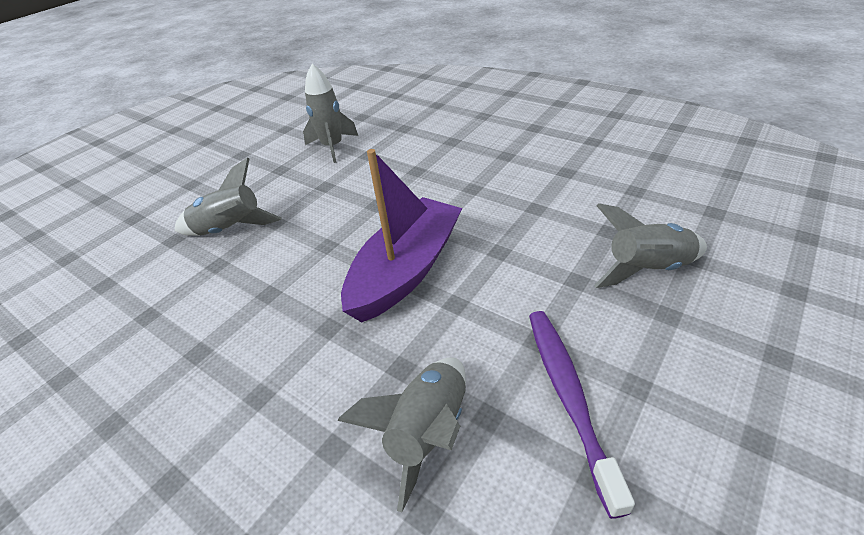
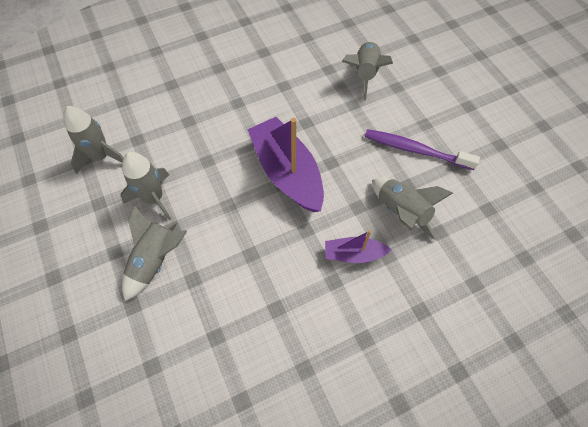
camera: 65 degrees left, 20 degrees up
(304, 195) = (154, 198): none -> grey rocket
(315, 400) = (354, 254): none -> purple boat

